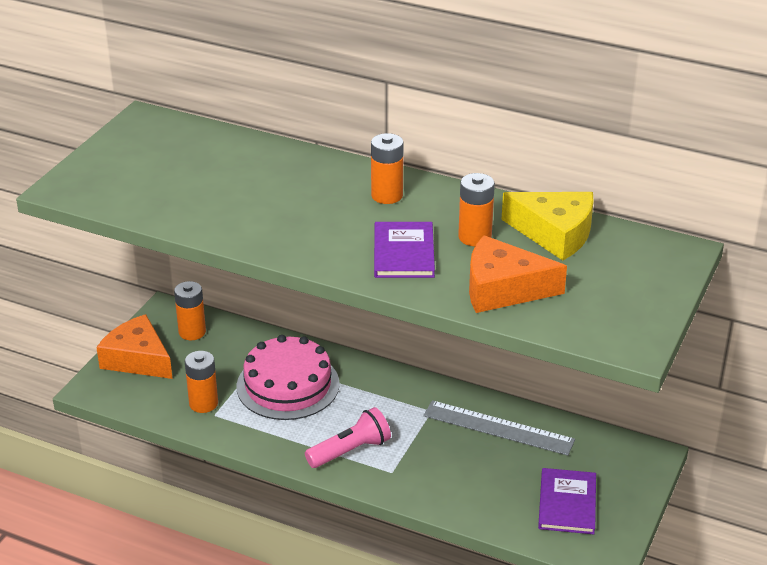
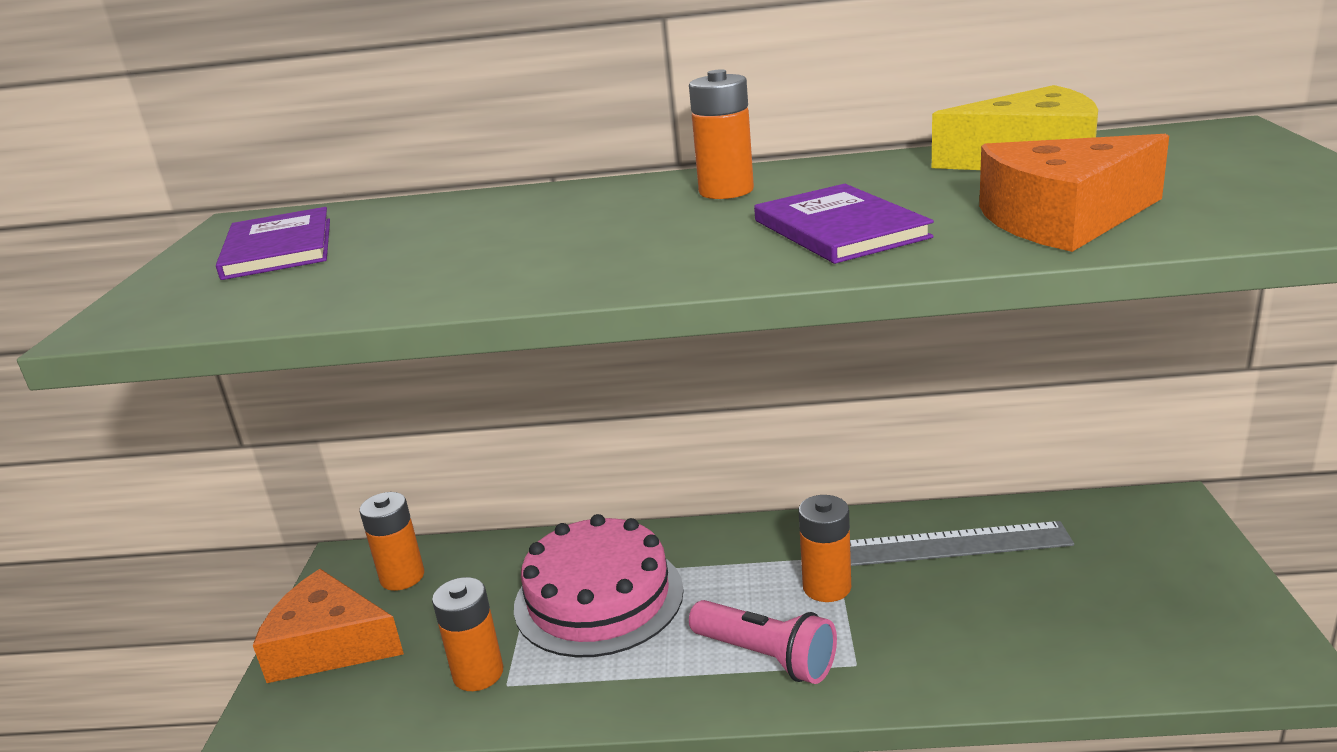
camera: 20 degrees left, 10 degrees down
(350, 451) = (766, 657): pink flashlight -> pink flashlight turned 90 degrees clockwise
(475, 237) = (923, 189): orange battery -> orange battery (827, 587)
(567, 503) = (1146, 609): purple book -> purple book (279, 248)

